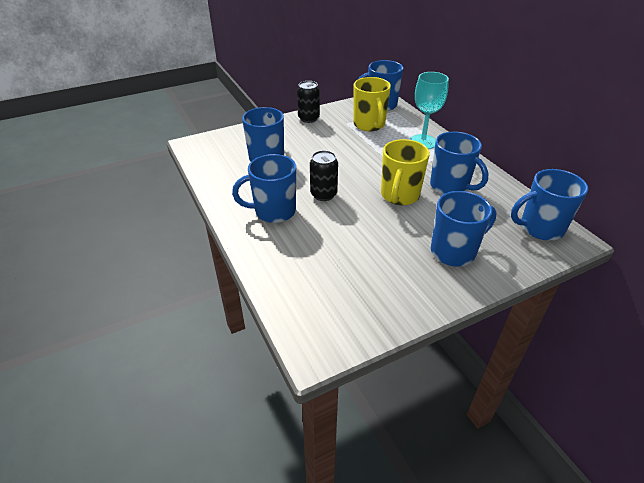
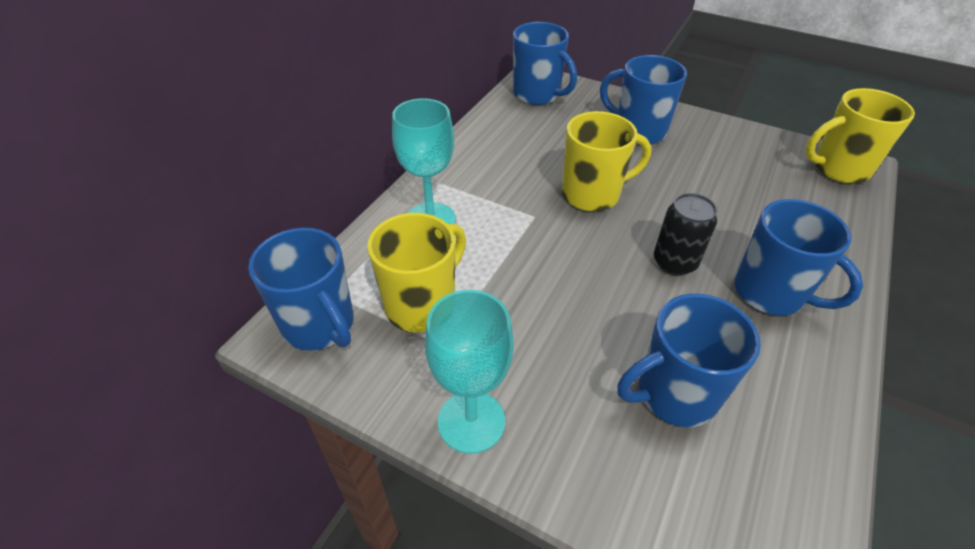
camera: 125 degrees left, 5 degrees up
(308, 118) = (471, 421): black can -> turquoise goblet
(322, 331) = (838, 169): none -> yellow mug
(450, 187) = (526, 162): blue mug -> none

